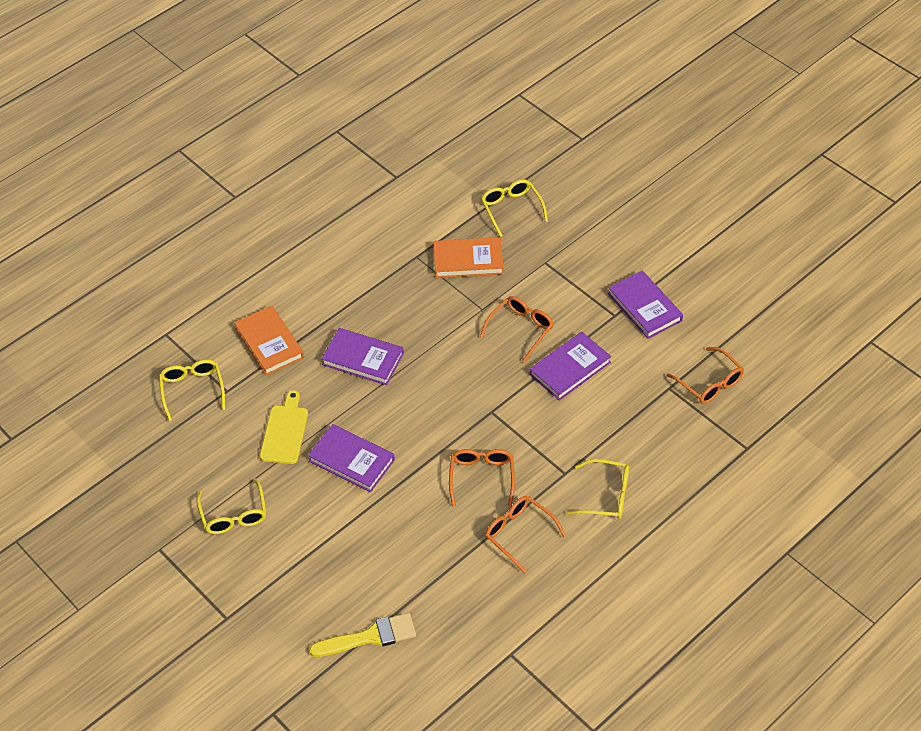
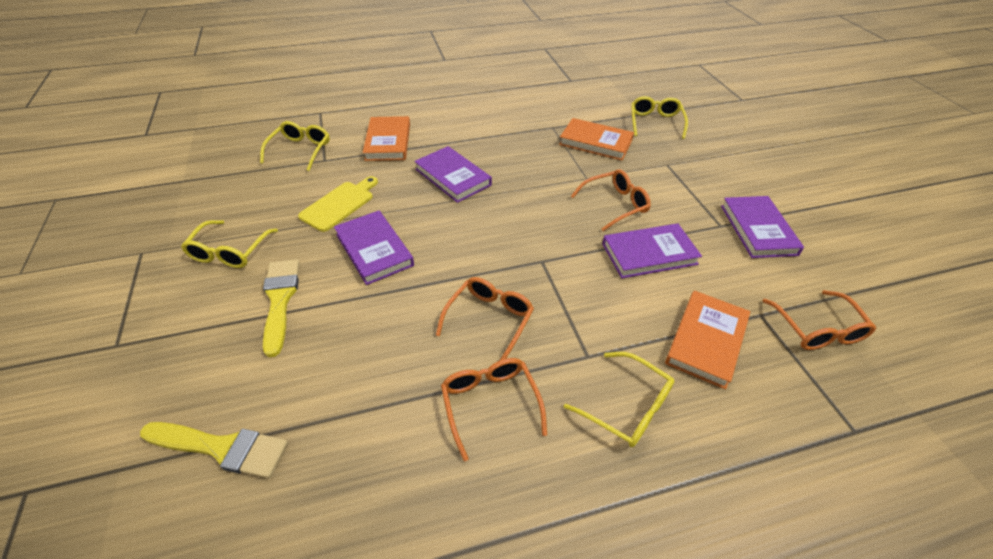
camera: 25 degrees right, 5 degrees down
(314, 533) = (280, 300): none -> yellow brush
(638, 425) = (706, 340): none -> orange book

